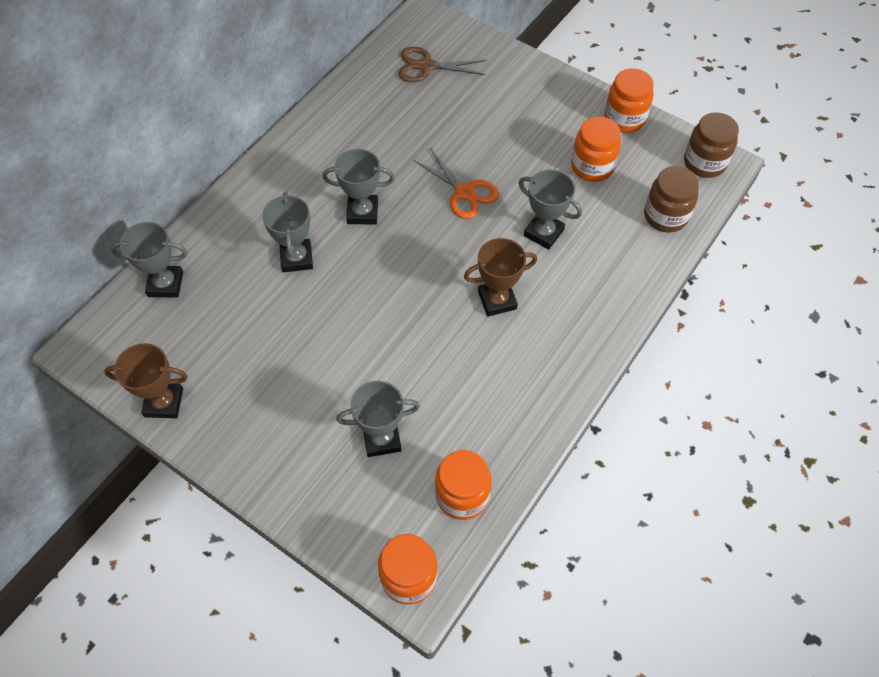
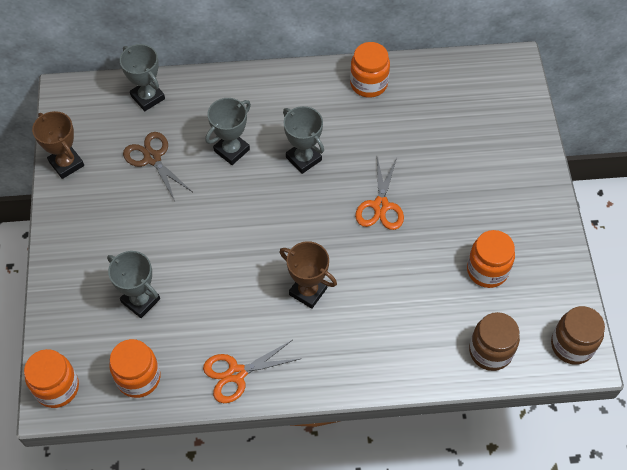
camera: 50 degrees right, 0 degrees up
(426, 66) = (470, 100): brown scissors -> brown scissors (152, 158)
(528, 411) = (236, 374): none -> orange scissors
(543, 233) = (394, 280): grey trophy -> none
(624, 119) = (557, 260): orange jar -> orange jar (368, 84)

